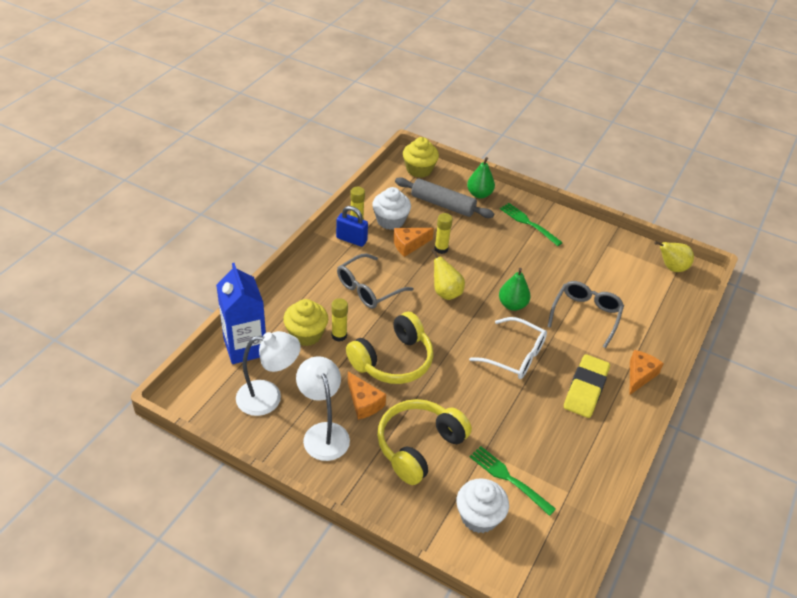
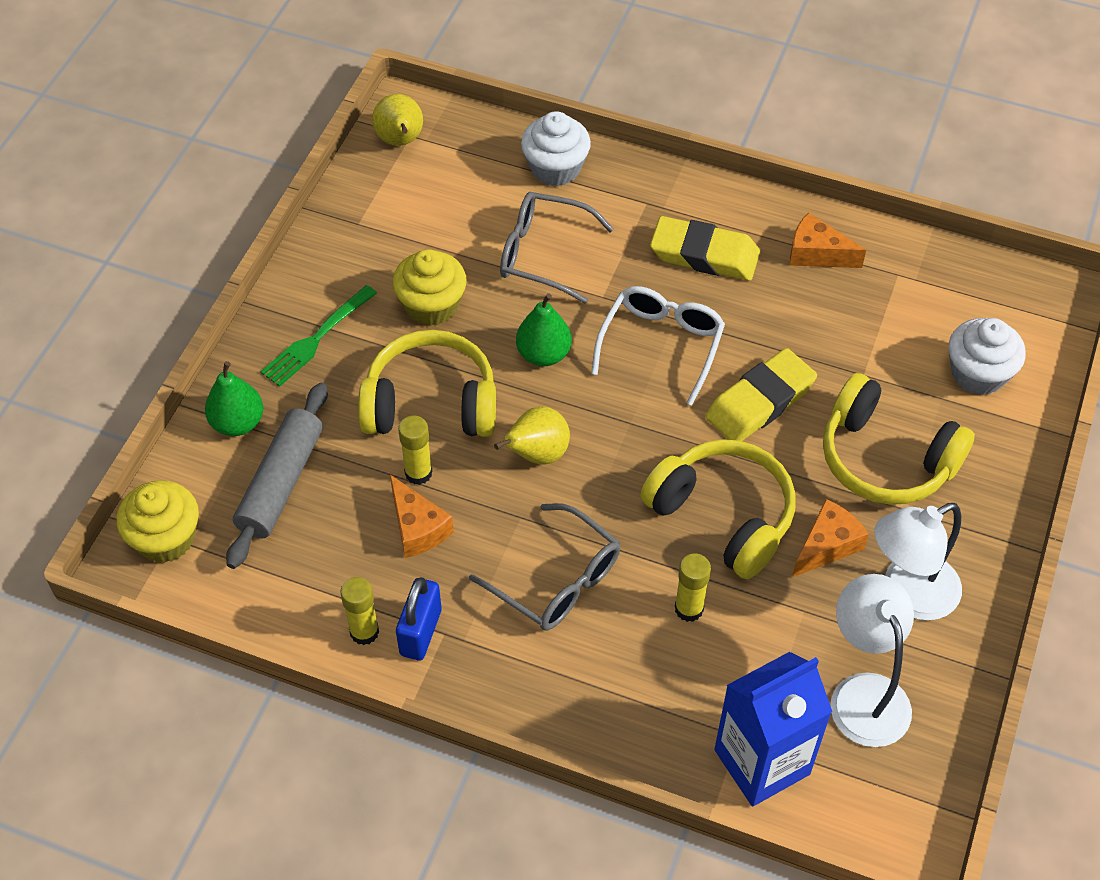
camera: 95 degrees left, 10 degrees up
(306, 334) = (701, 664): yellow cupcake -> yellow cupcake (431, 305)
(390, 220) = (348, 570): white cupcake -> white cupcake (555, 168)
(469, 393) = (760, 402): none -> yellow eraser
(483, 258) = (431, 403): none -> yellow headphones
(509, 478) = (902, 342): green fork -> none
(639, 375) = (656, 190): orange cheese -> orange cheese (817, 254)

